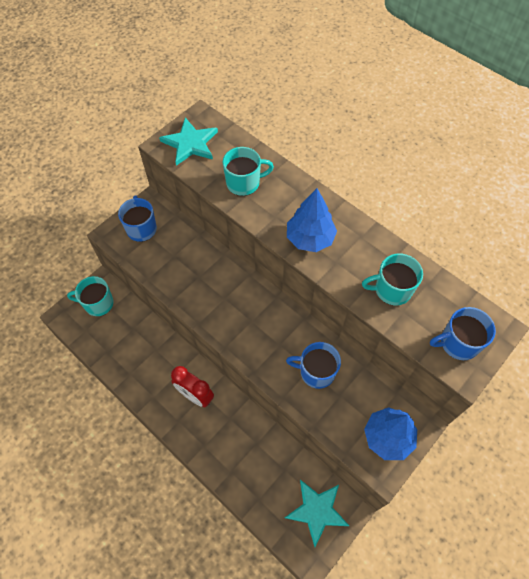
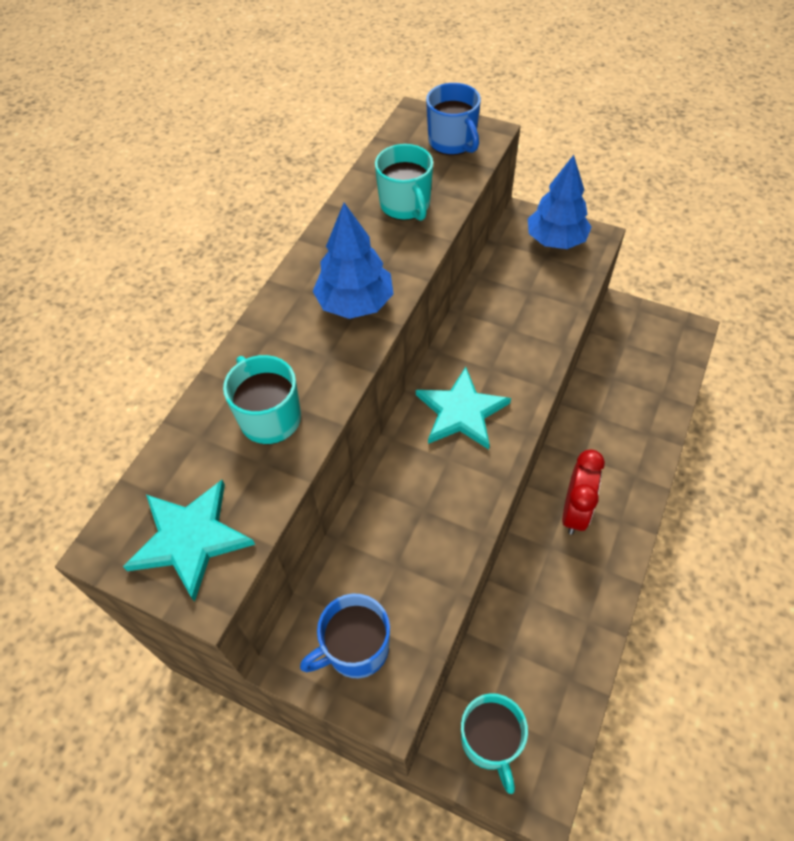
camera: 105 degrees left, 5 degrees down
(316, 372) = (511, 320): blue mug -> none
(317, 510) = (639, 336): turquoise star -> turquoise star (461, 412)

